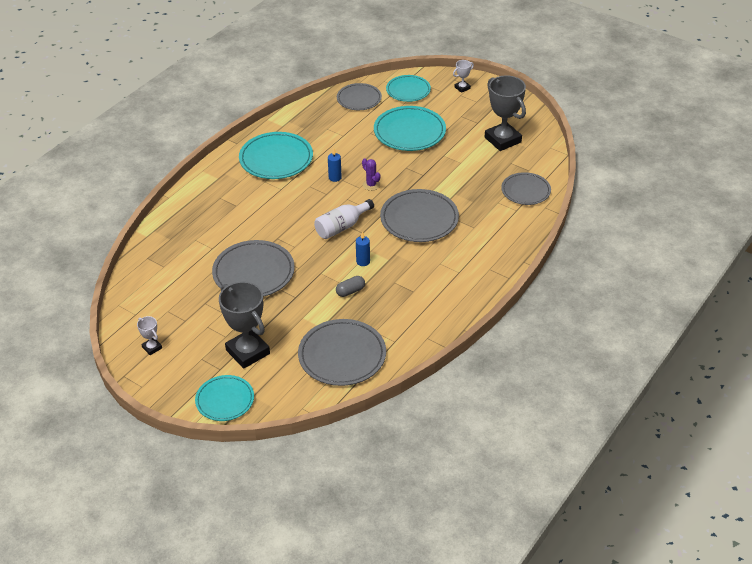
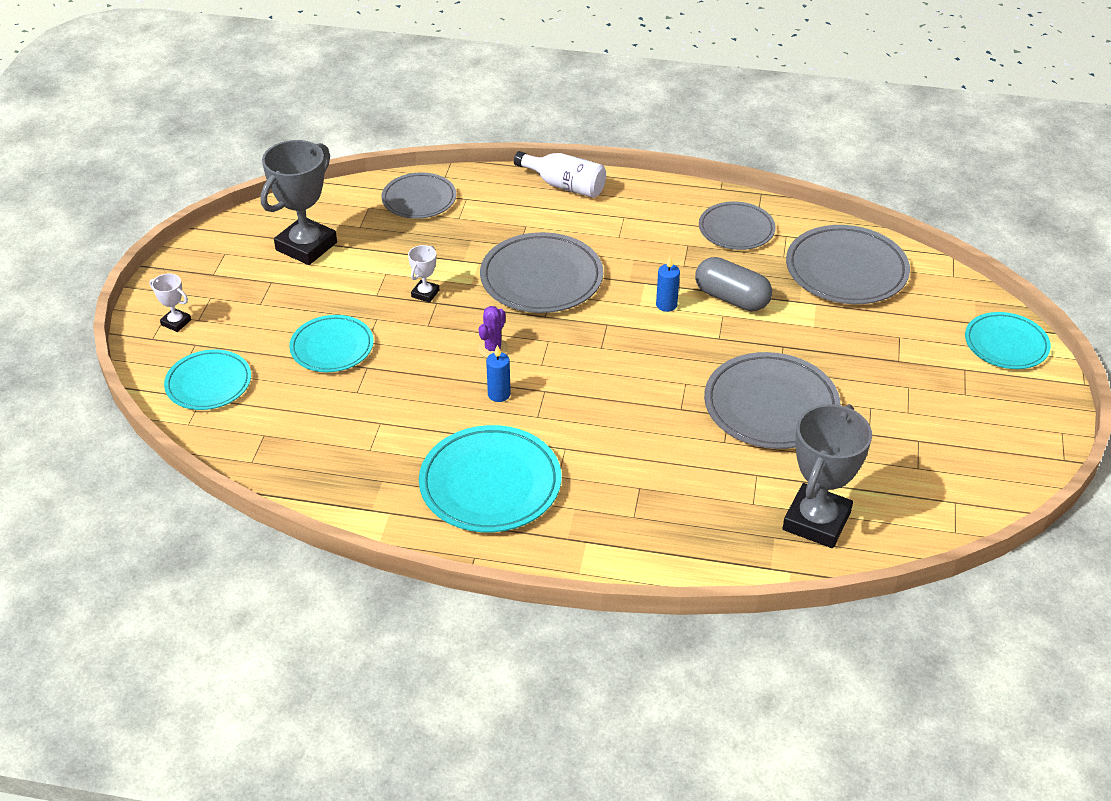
camera: 115 degrees left, 0 degrees up
(152, 347) = (994, 453): white trophy -> white trophy (425, 293)
(248, 352) = (914, 354): grey trophy -> grey trophy (816, 521)
(342, 227) = (609, 348): white bottle -> white bottle (564, 185)
(350, 291) = (731, 298): grey capsule -> grey capsule, size x1.72
(359, 99) = (260, 437): grey plate -> grey plate (736, 229)
(409, 132) = (332, 347): turquoise plate -> turquoise plate, size x0.65

